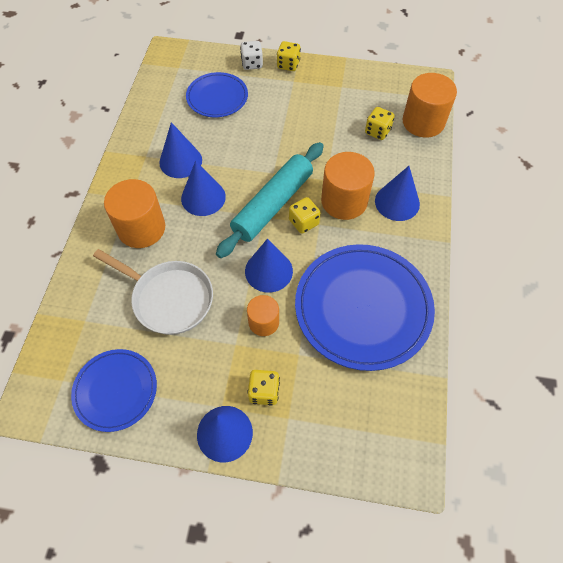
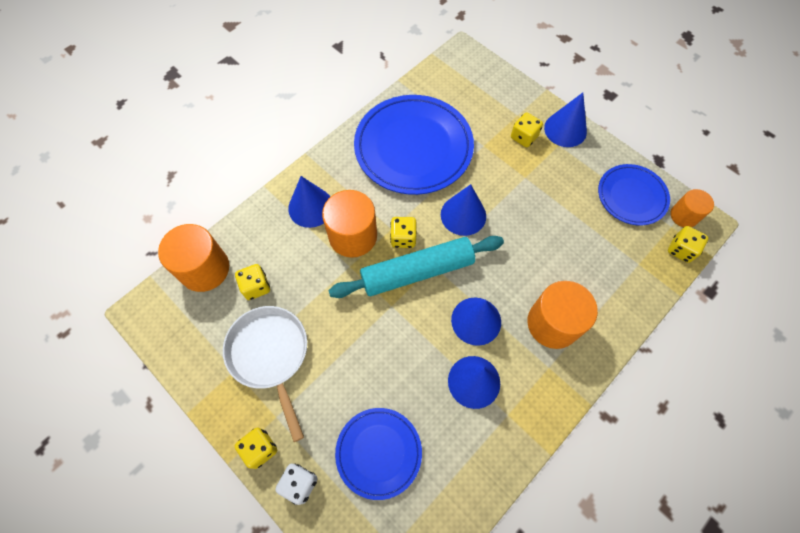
camera: 145 degrees left, 5 degrees up
(46, 359) = (681, 250): none -> yellow dice
(169, 298) = (559, 241): white pan -> white pan (270, 355)
(263, 322) = (494, 180): orange cylinder -> orange cylinder (684, 215)

